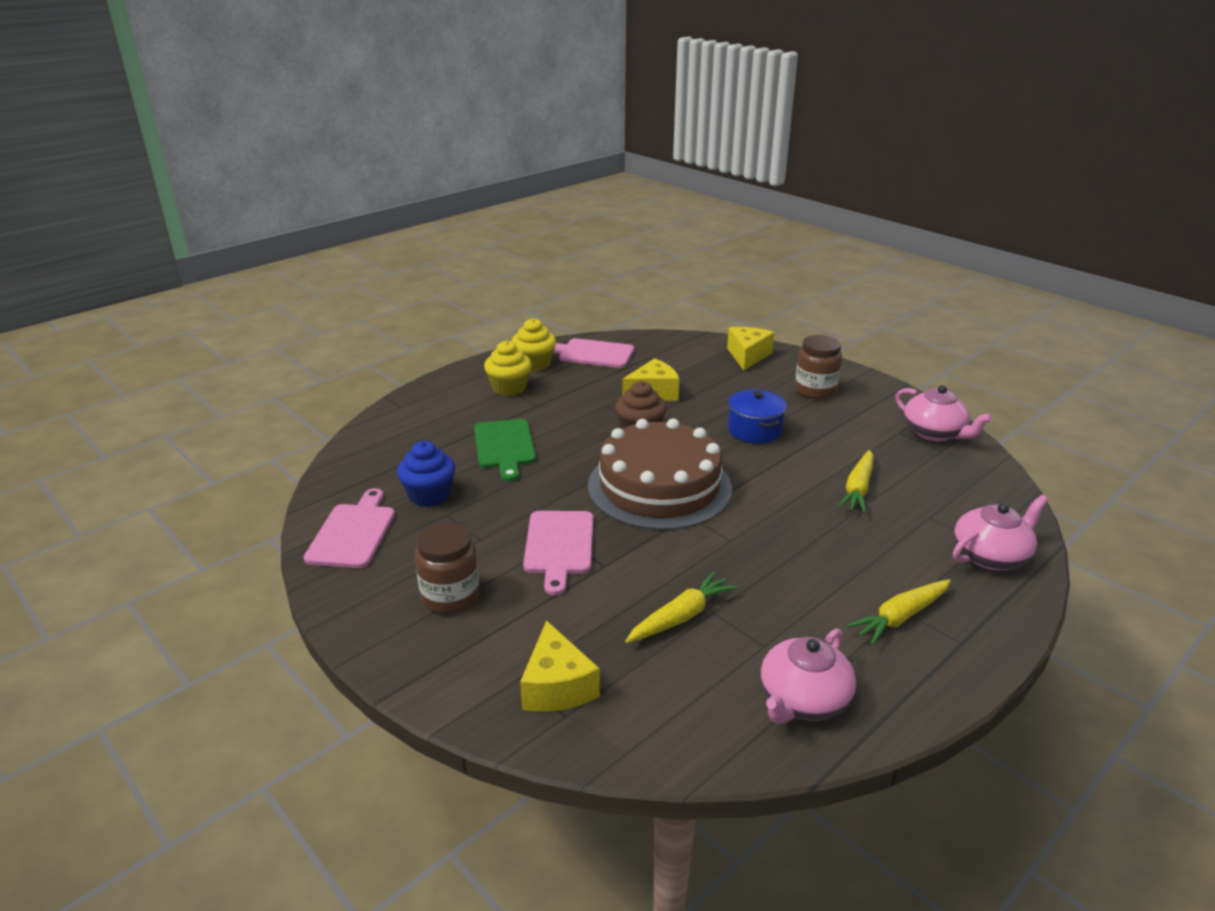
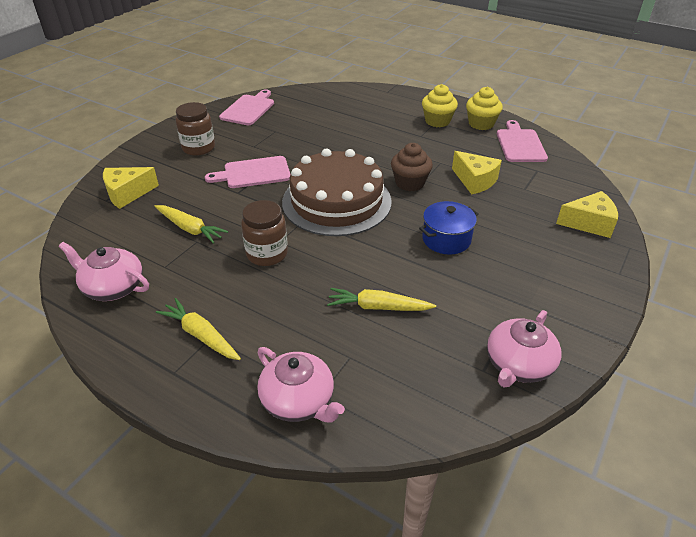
camera: 75 degrees right, 10 degrees up
(353, 533) = (248, 109): pink cutting board -> pink cutting board turned 60 degrees counterclockwise
(429, 495) = (292, 122): blue cupcake -> none
(504, 446) = (358, 134): green cutting board -> none
(815, 390) = (550, 272): brown jar -> brown jar (267, 254)

